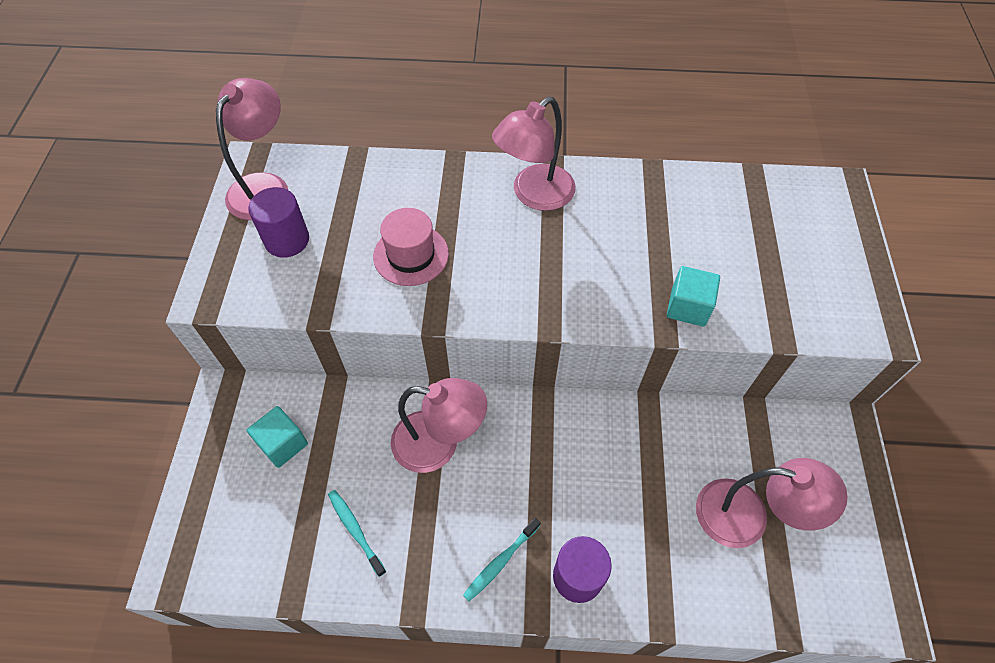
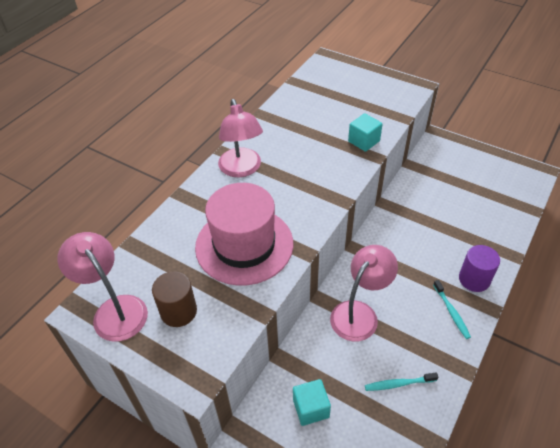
camera: 60 degrees left, 10 degrees down
(287, 240) = (178, 311): purple cylinder -> brown cylinder
(411, 255) = (244, 245): pink hat -> pink hat, size x1.76
(747, 517) = (469, 196): pink lamp -> none

